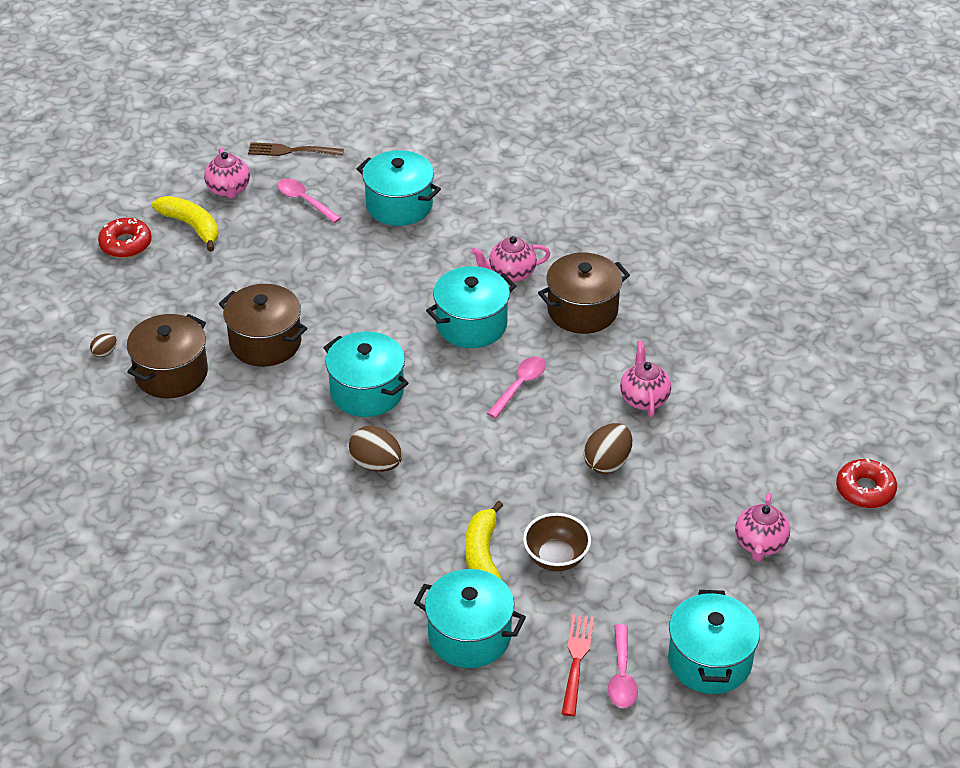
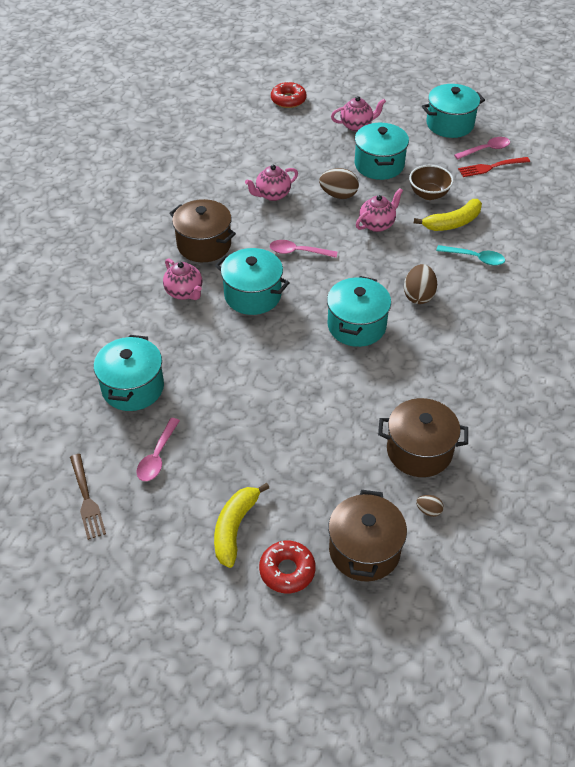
camera: 115 degrees left, 5 degrees up
(229, 190) = (168, 523): pink teapot -> pink teapot (377, 224)
(265, 342) = (346, 405): brown pot -> brown pot (364, 550)
(403, 548) = (475, 258): none -> turquoise spoon
(469, 636) = (512, 210): turquoise pot -> turquoise pot (379, 165)

